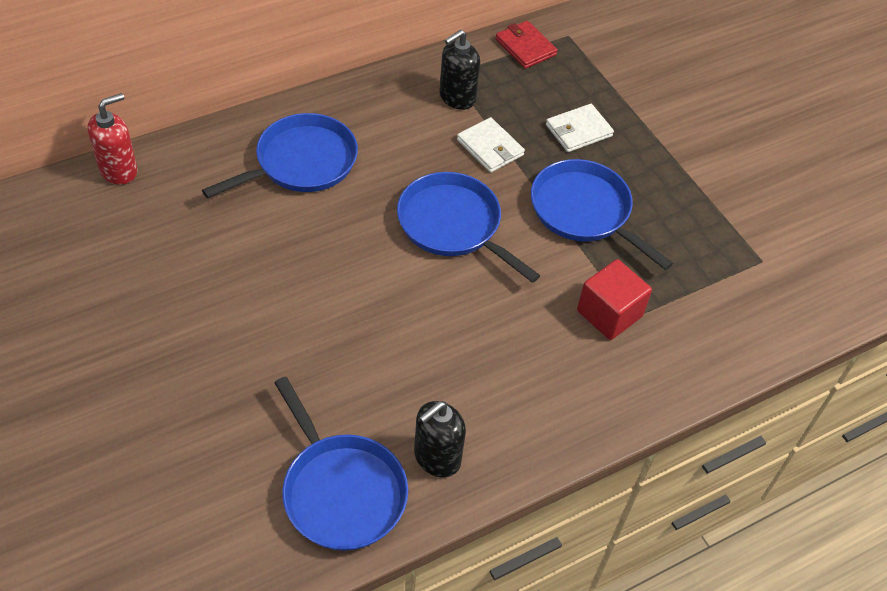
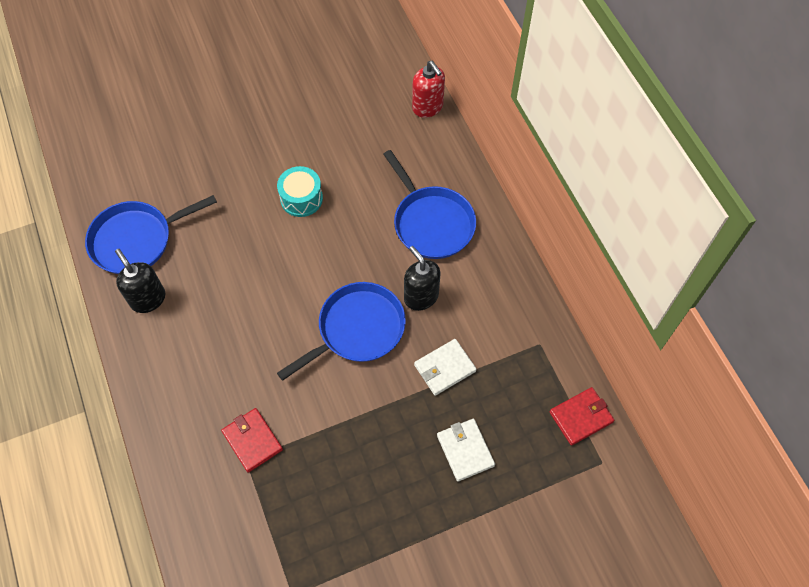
camera: 100 degrees right, 10 degrees up
(266, 296) = (301, 198): none -> turquoise drum
(457, 97) = (508, 346): black soap dispenser -> black soap dispenser (421, 296)
(584, 211) = (365, 438): blue pan -> none
(609, 313) = (252, 440): red cube -> red wallet

